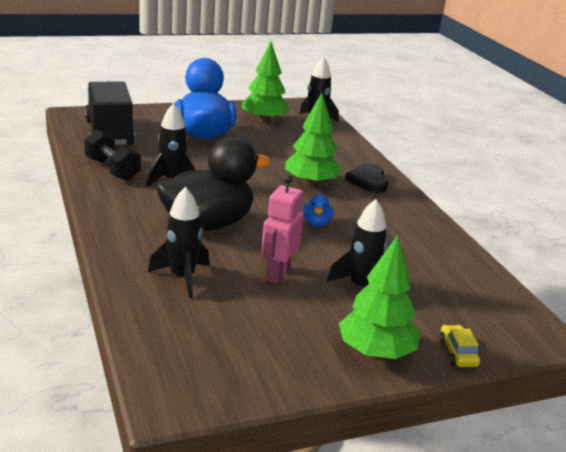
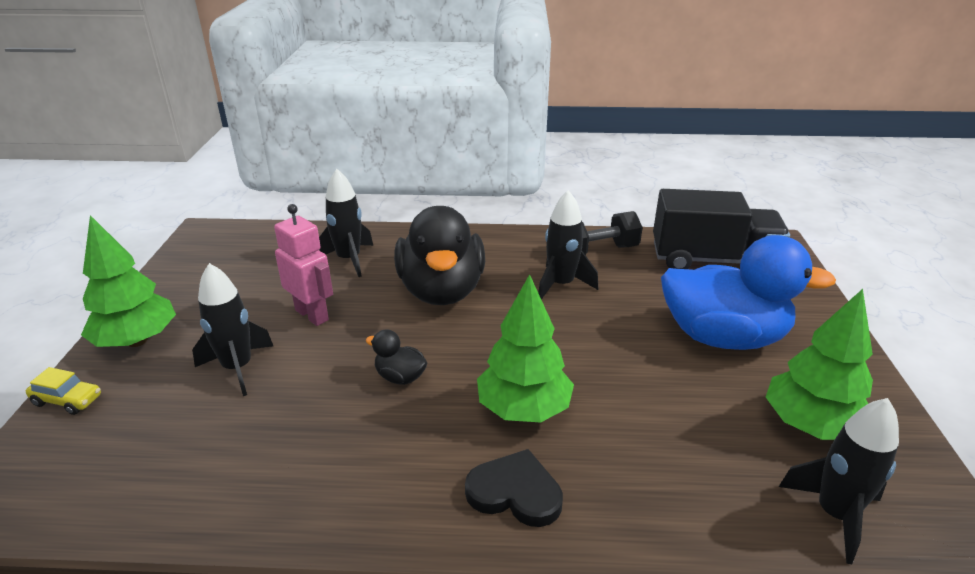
camera: 115 degrees right, 5 degrees up
(316, 223) = (400, 377): blue duck -> black duck

